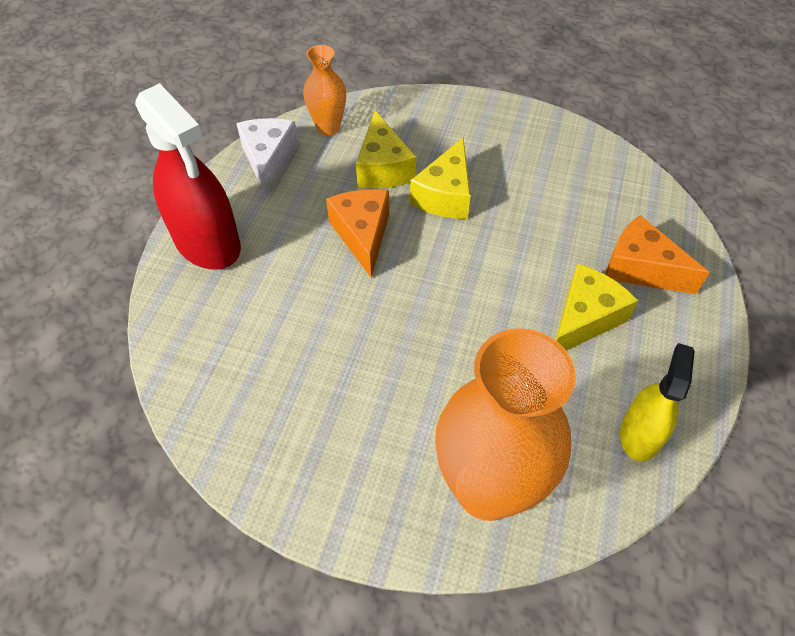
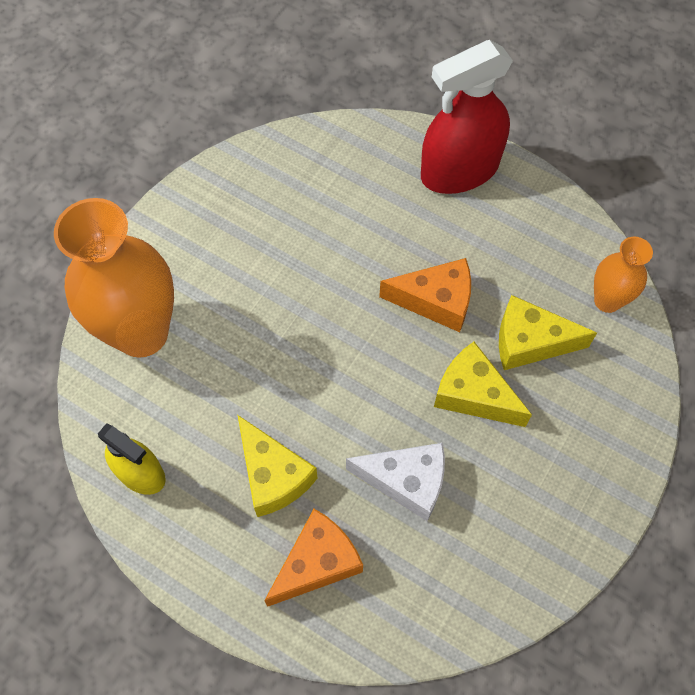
camera: 105 degrees right, 10 degrees up
(269, 161) = (563, 235): white cheese -> white cheese (406, 482)

